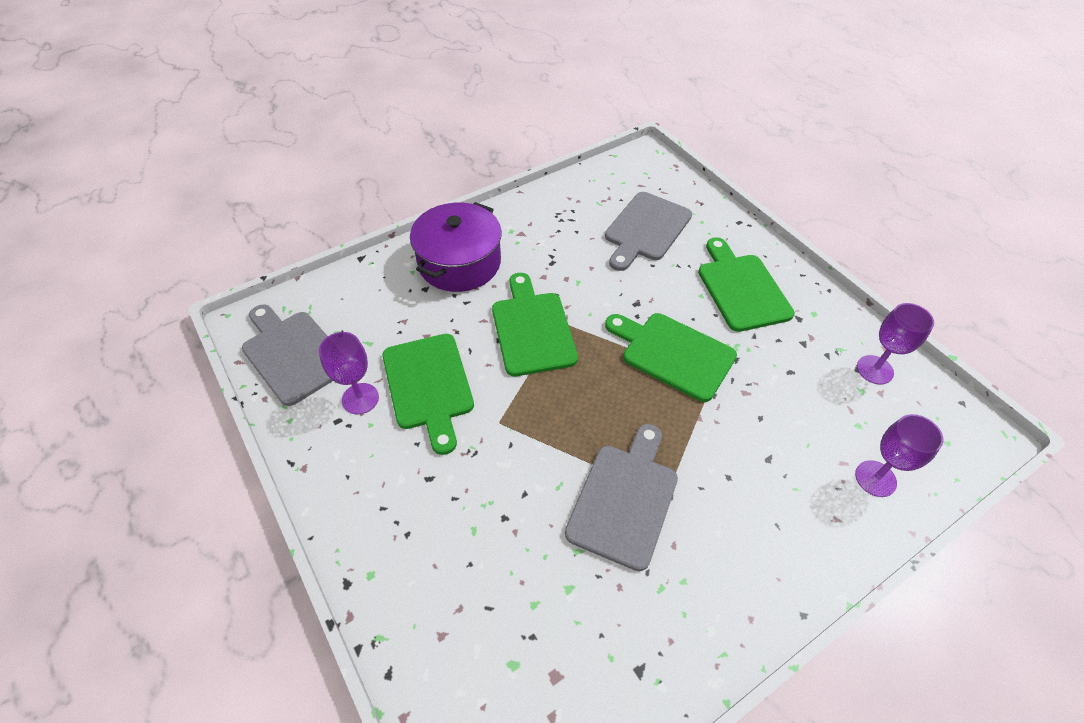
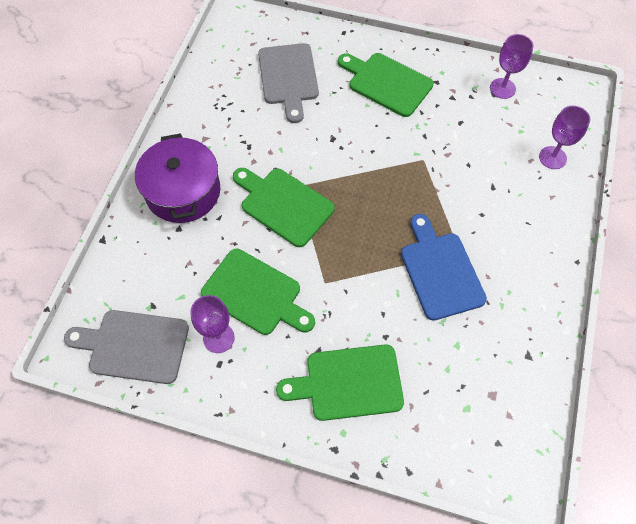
camera: 40 degrees left, 10 degrees up
(625, 499) = (440, 271): grey cutting board -> blue cutting board
(673, 353) = (386, 158): green cutting board -> green cutting board (348, 382)

